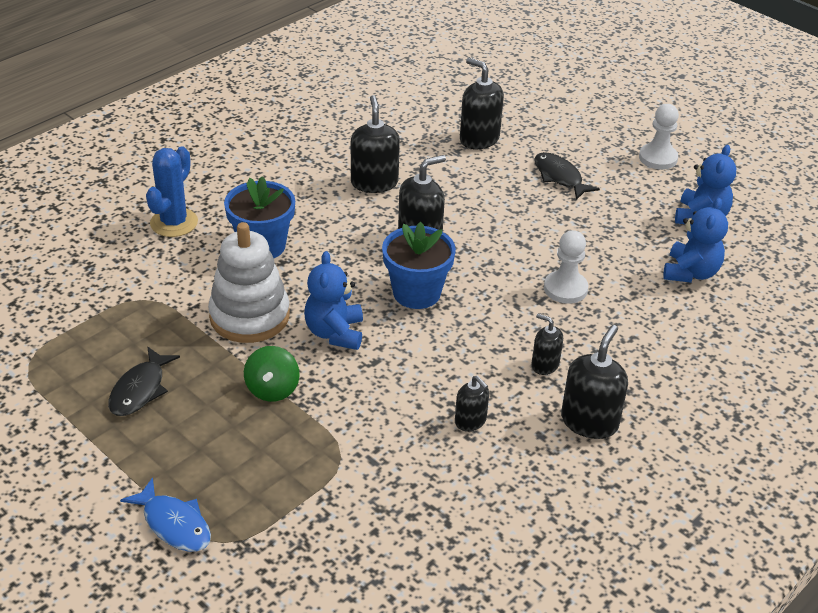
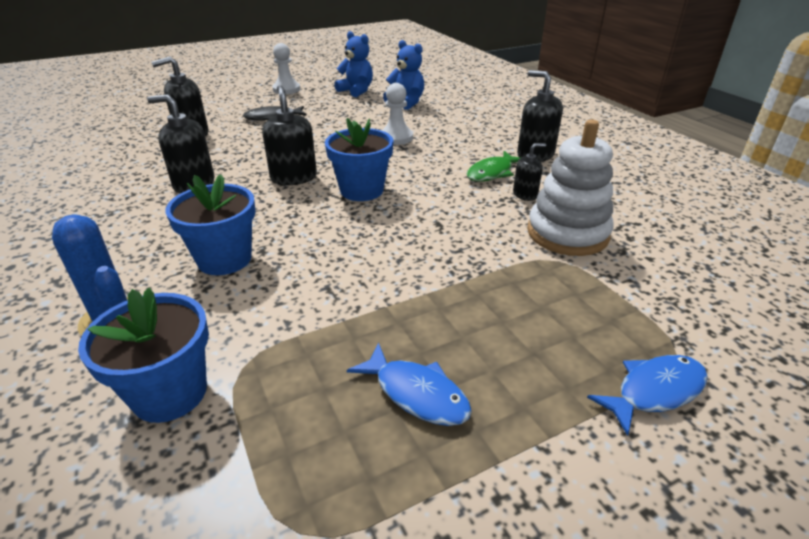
camera: 70 degrees left, 5 degrees down
(114, 276) = (170, 393): none -> blue flower pot
(140, 390) = (417, 393): black fish -> blue fish
(249, 316) = (333, 284): white stacking toy -> white stacking toy (567, 233)
(272, 389) = (454, 286): green spinning top -> none
(335, 333) = (389, 237): blue teddy bear -> none
(512, 387) = (492, 173): none -> green fish
(545, 365) = (473, 158): black soap dispenser -> none

